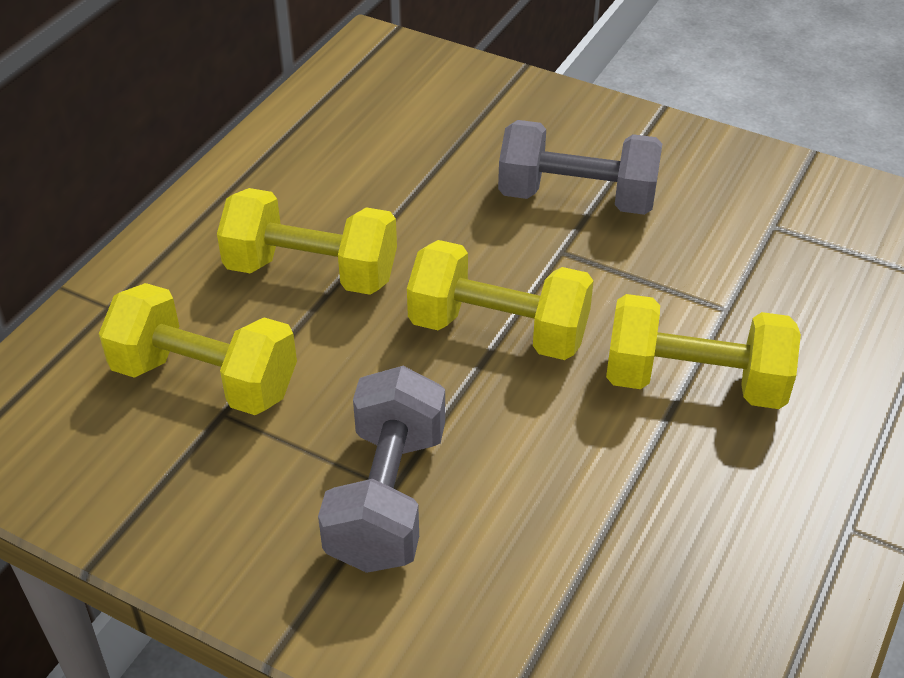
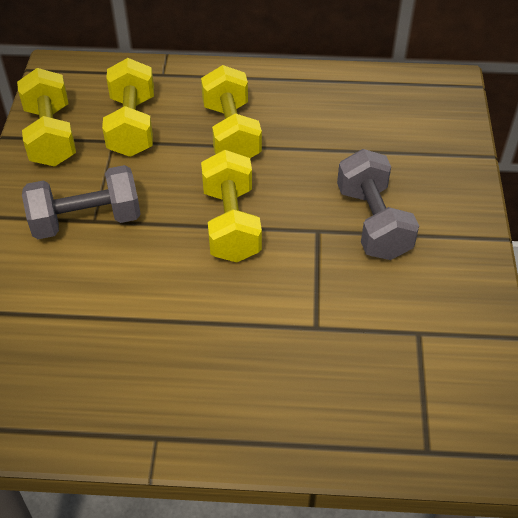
camera: 65 degrees right, 5 degrees up
(694, 382) = (239, 328): yellow dumbbell -> yellow dumbbell (51, 136)

